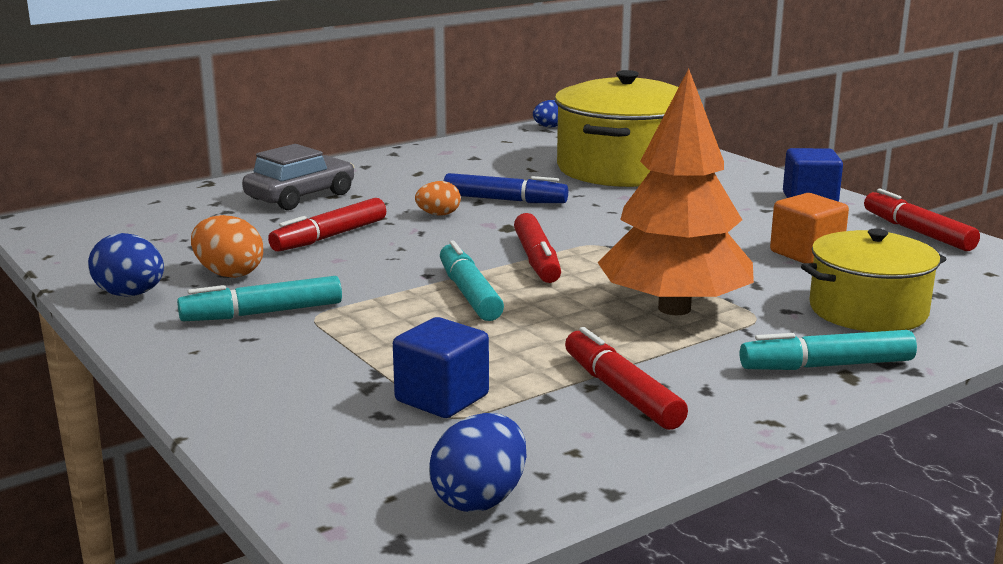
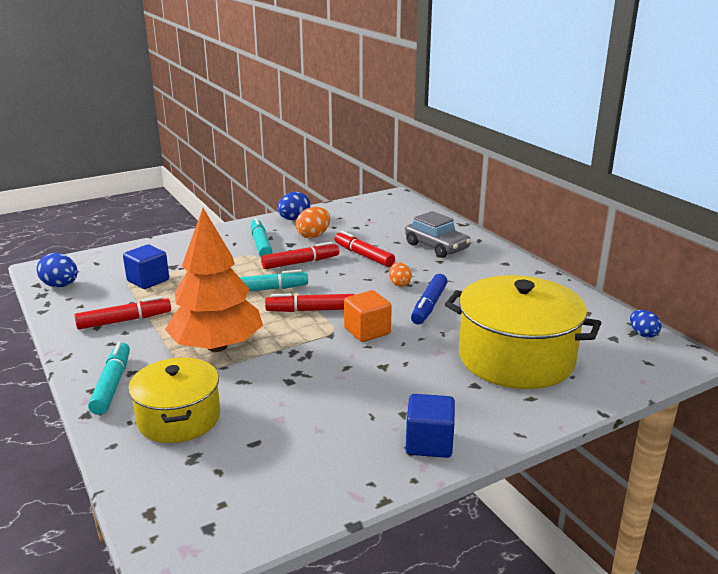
camera: 95 degrees right, 5 degrees up
(806, 253) = (294, 413): orange cube -> orange cube (367, 331)
(917, 232) = (331, 489): red marker -> red marker (300, 263)

